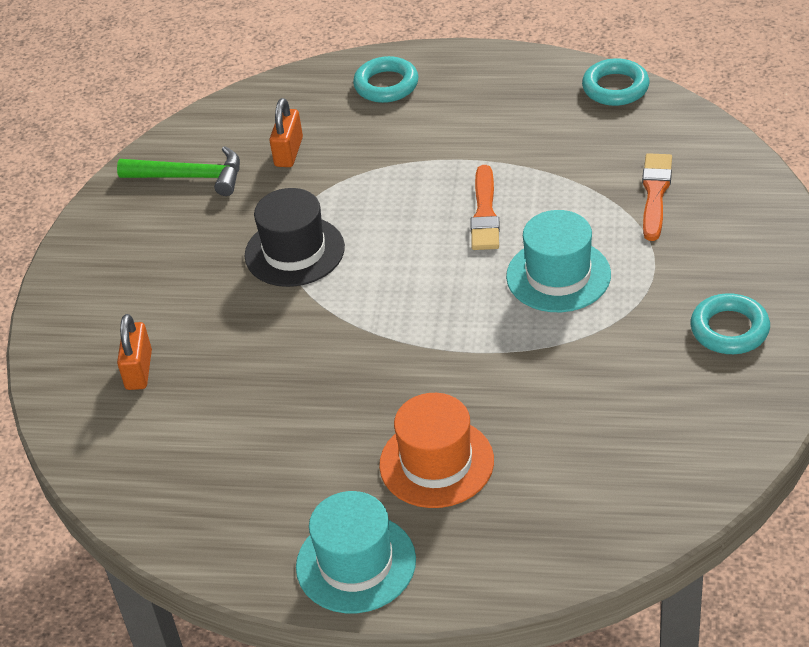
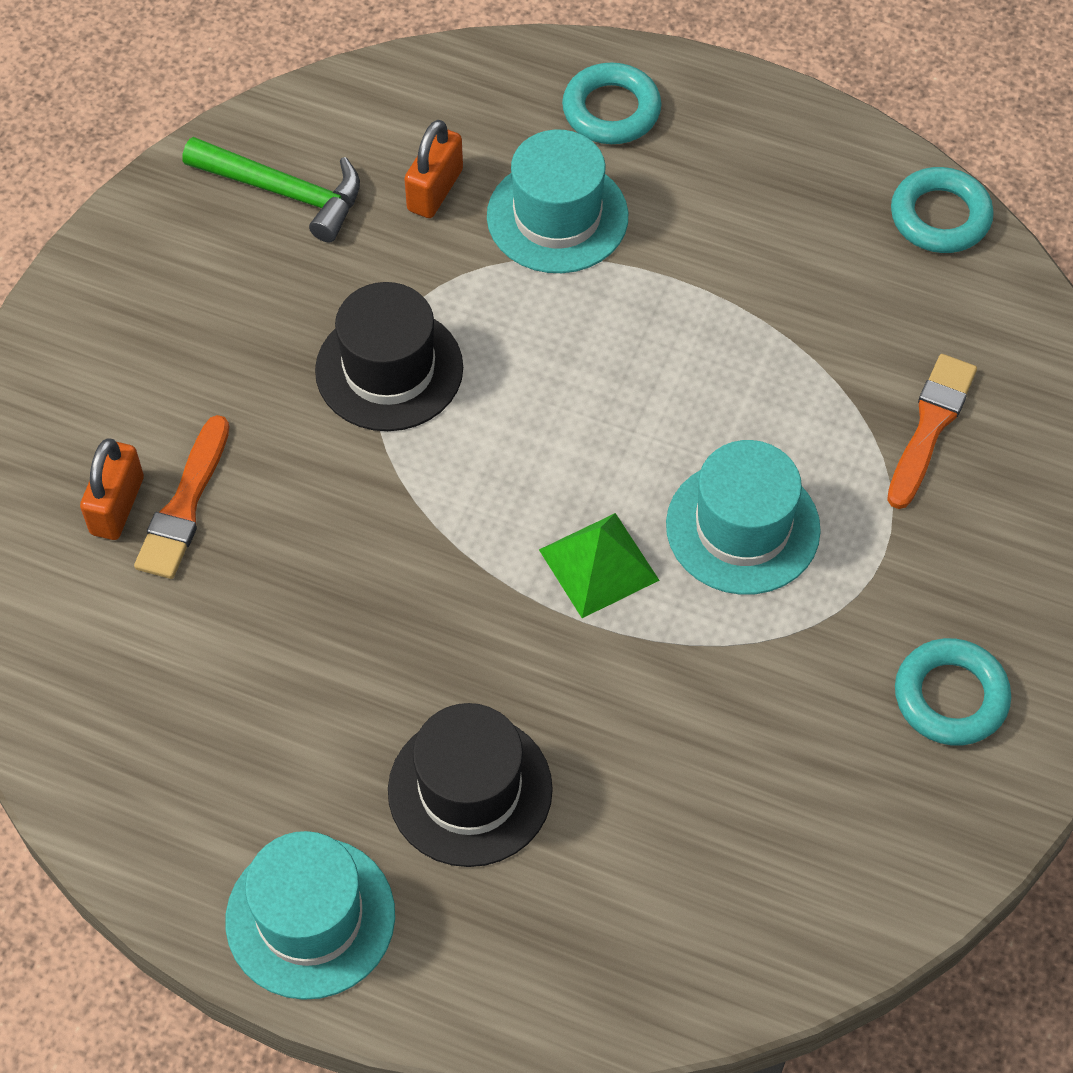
camera: 10 degrees right, 15 degrees up
(373, 146) = (557, 216): none -> turquoise hat
(436, 463) = (470, 790): orange hat -> black hat
(473, 319) = (598, 565): none -> green pyramid
(485, 213) = (676, 385): orange brush -> orange brush (184, 505)

